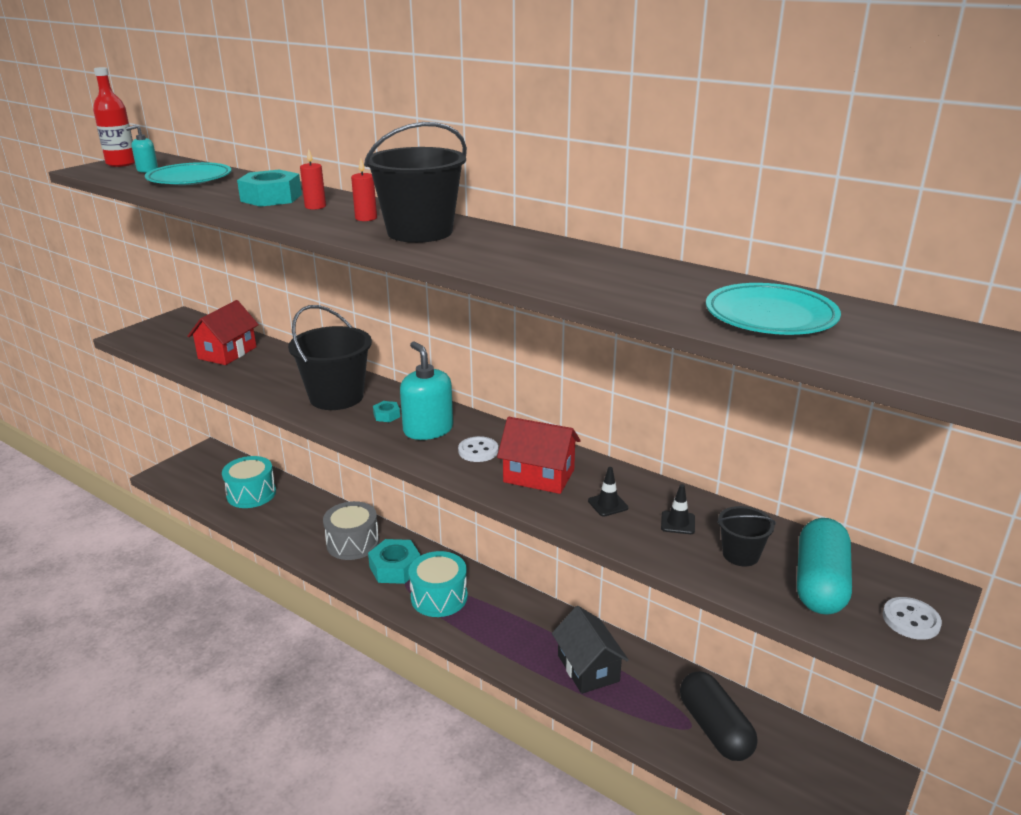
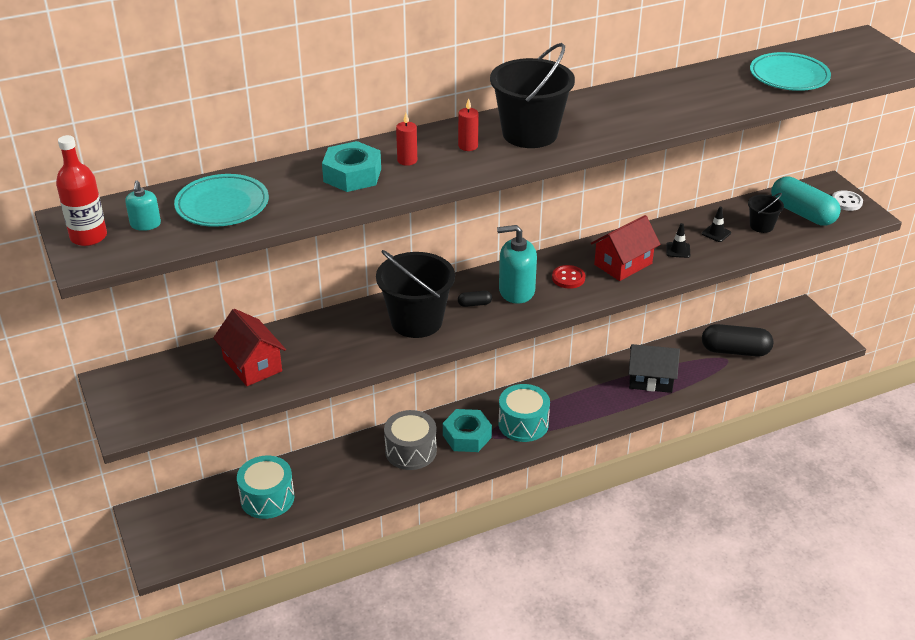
camera: 60 degrees left, 10 degrees up
(386, 415) = (474, 304): turquoise nut -> black capsule
(478, 451) = (568, 278): white button -> red button

